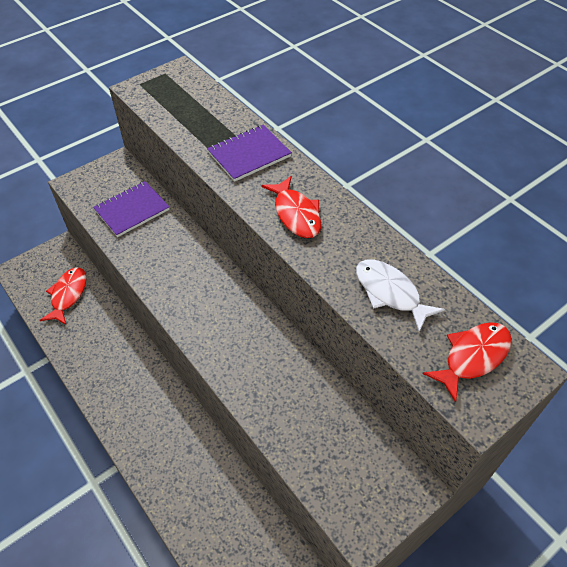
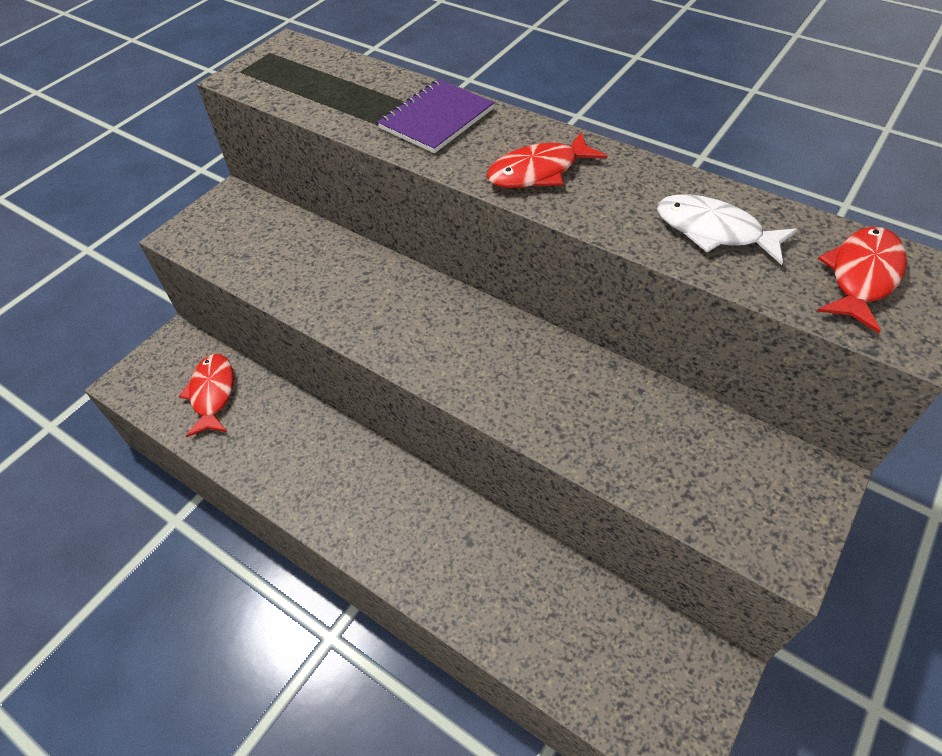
camera: 15 degrees left, 0 degrees up
(132, 210) = (278, 248): purple notebook -> none
(296, 214) = (538, 171): red fish -> red fish turned 105 degrees clockwise

